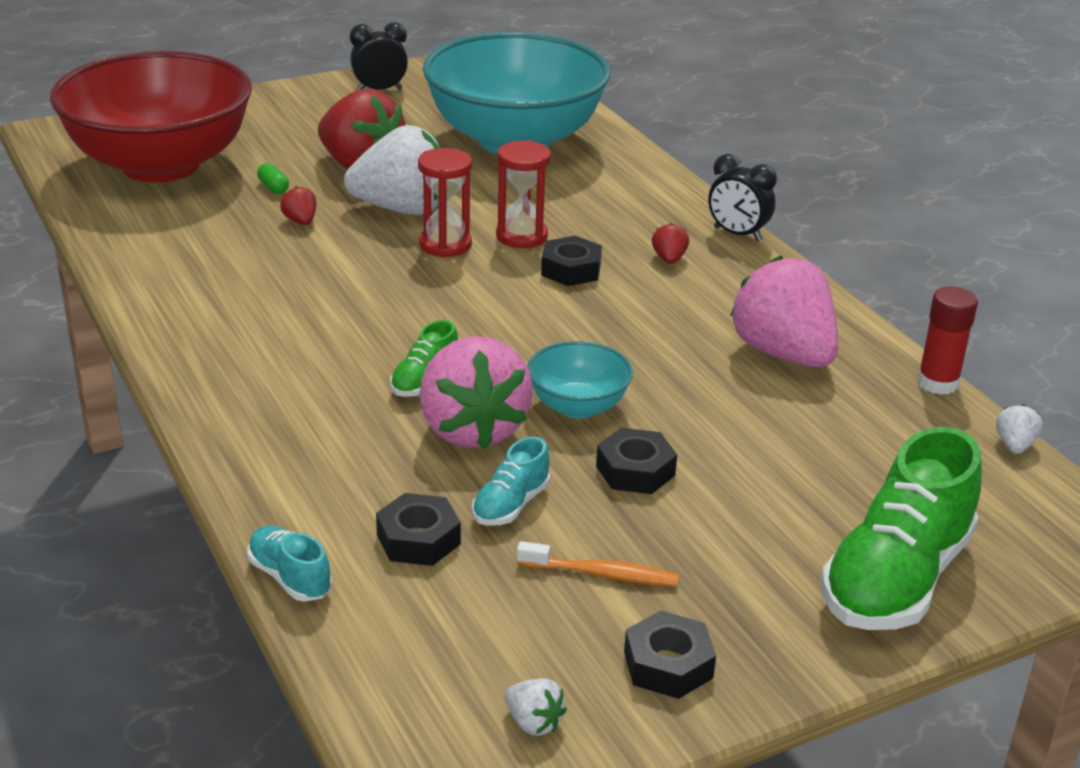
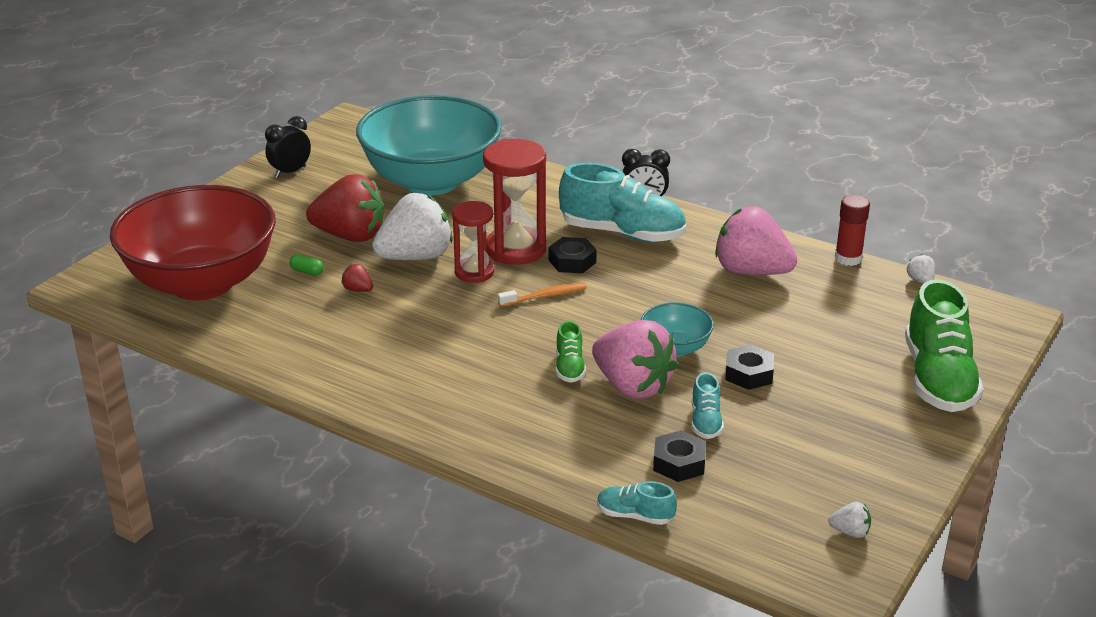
camera: 30 degrees left, 0 degrees up
(521, 236) = (516, 249): red hourglass -> red hourglass, size x1.56
(602, 574) = (796, 439): orange toothbrush -> orange toothbrush (545, 296)
(668, 665) = (880, 472): black nut -> none
(669, 259) = (622, 233): red strawberry -> turquoise shoe

